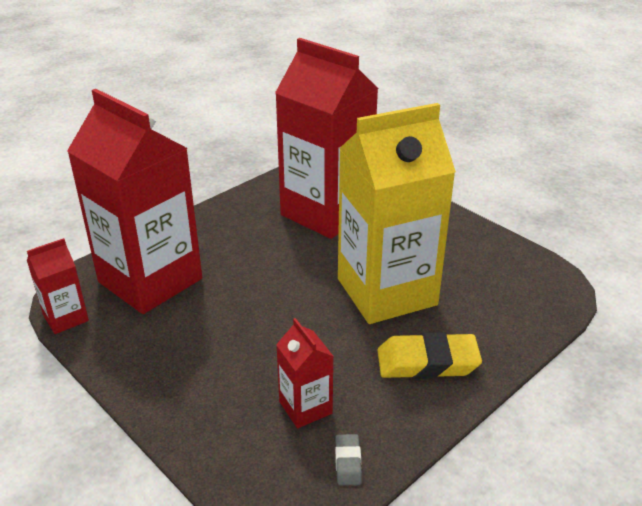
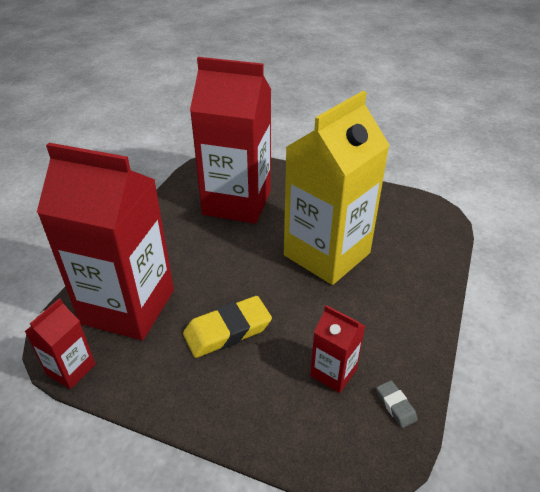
camera: 25 degrees left, 5 degrees up
(427, 362) = (394, 301): yellow eraser -> yellow eraser (227, 331)

